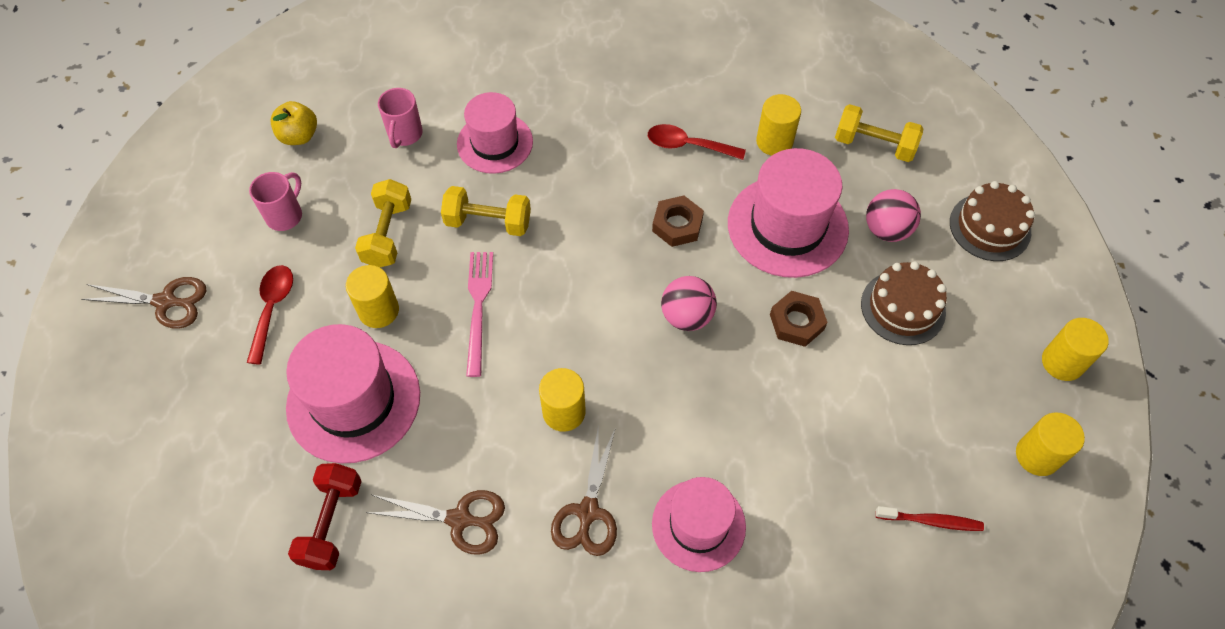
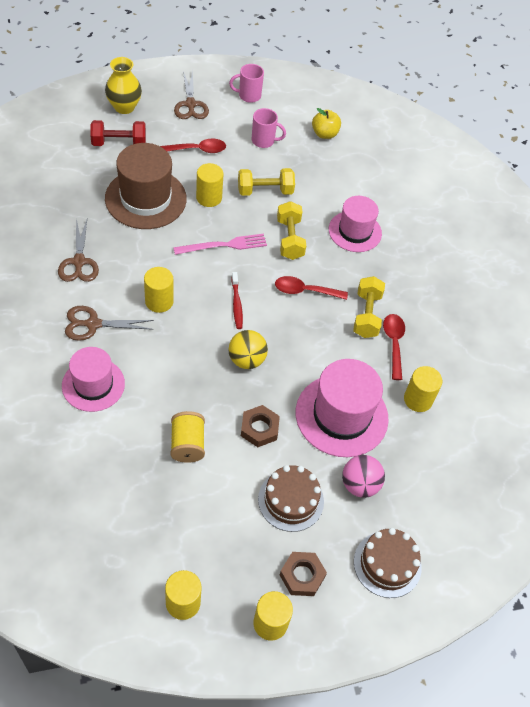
camera: 70 degrees right, 5 degrees down
(131, 404) = (124, 107): none -> yellow vase
(331, 523) = (68, 205): red dumbbell -> red dumbbell (119, 143)
(353, 401) = (145, 198): pink hat -> brown hat
(405, 134) = (344, 184): pink mug -> pink mug (248, 95)
(584, 223) = (305, 291): none -> red spoon
(677, 225) = (320, 345): brown nut -> brown nut (302, 576)
(687, 316) = (246, 360): pink ball -> yellow ball
(812, 413) = (187, 444): none -> yellow spool
(874, 145) = (441, 471): yellow dumbbell -> yellow dumbbell (366, 315)
(931, 521) = (117, 527): red toothbrush -> red toothbrush (236, 304)

